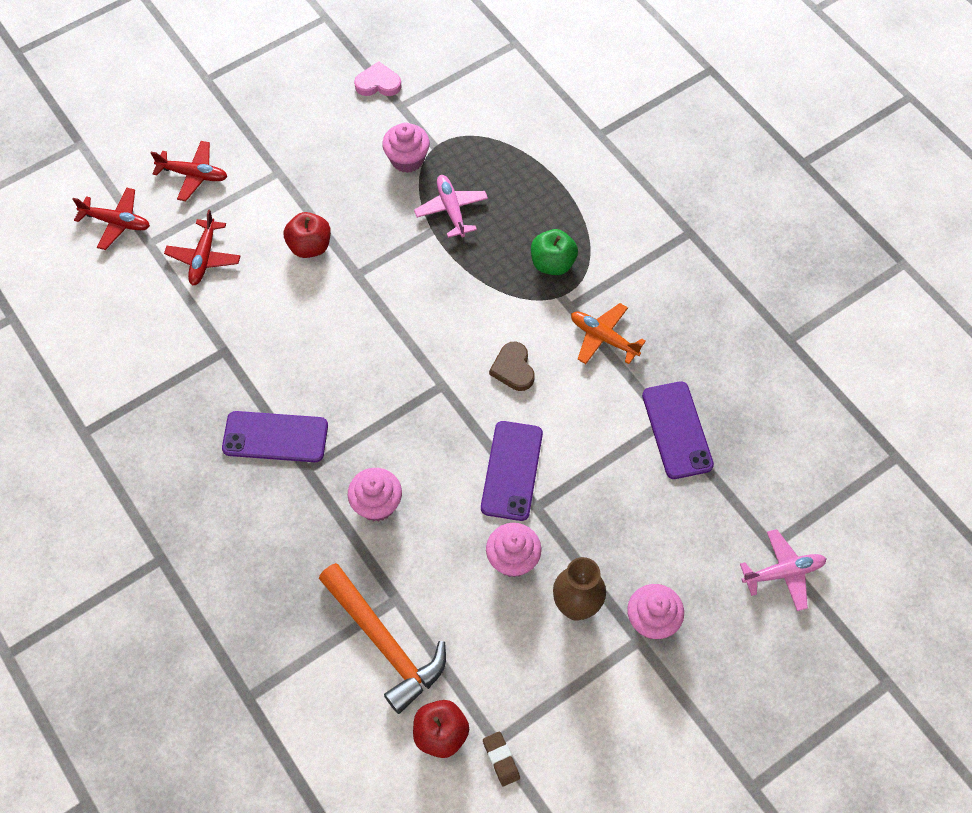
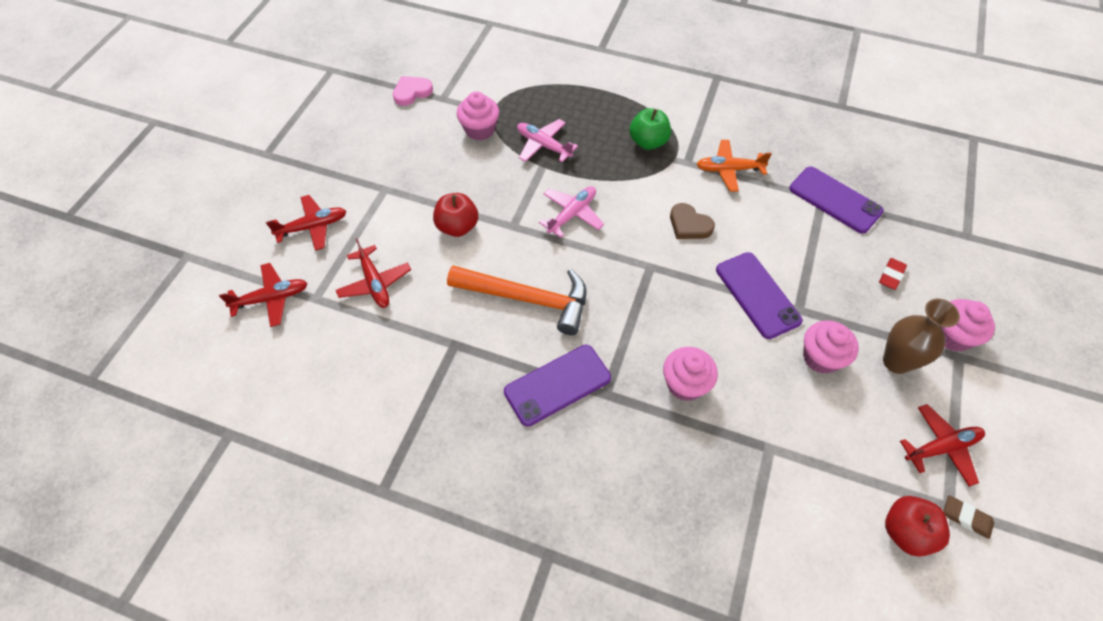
camera: 35 degrees left, 5 degrees down
(384, 643) = (794, 490): orange hammer -> orange hammer (527, 299)
(539, 697) = (941, 447): none -> red plane
(654, 533) = (891, 275): none -> red eraser
(783, 572) = (992, 249): pink plane -> pink plane (572, 214)

